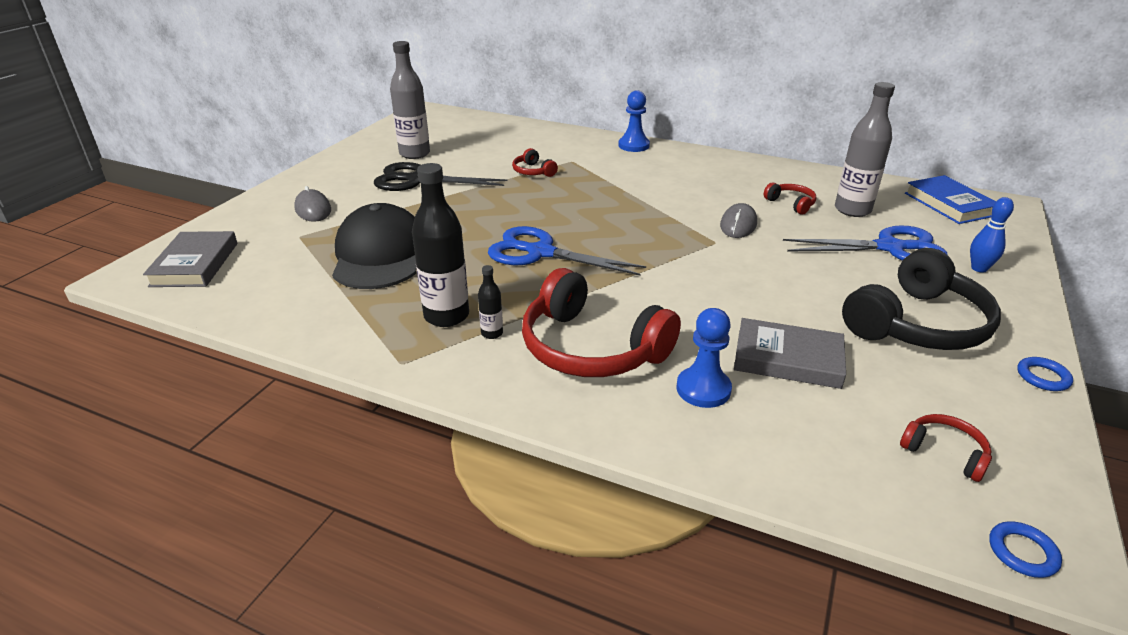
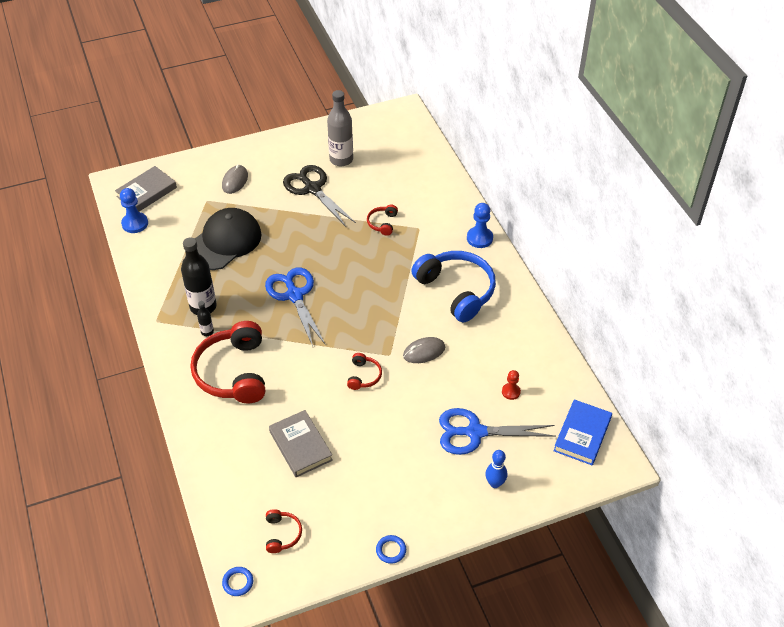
camera: 45 degrees right, 15 degrees up
(680, 179) = (456, 290): none -> blue headphones
(703, 389) = (243, 429): blue pawn -> blue pawn (135, 223)
(791, 204) = (483, 359): red headphones -> red headphones (363, 376)
(852, 210) = (511, 392): grey bottle -> red pawn
(890, 248) = (475, 432): blue scissors -> blue scissors turned 135 degrees clockwise
(916, 324) = (391, 480): black headphones -> none

